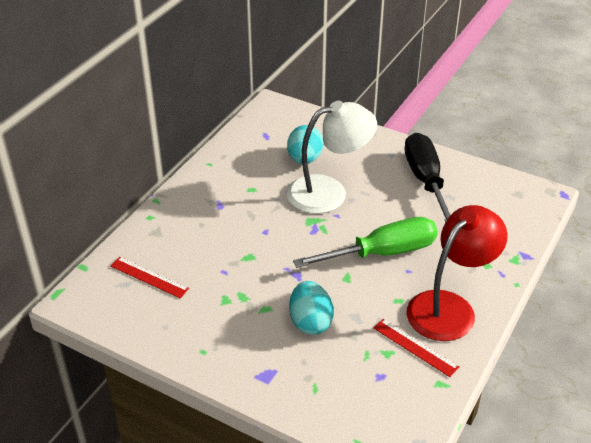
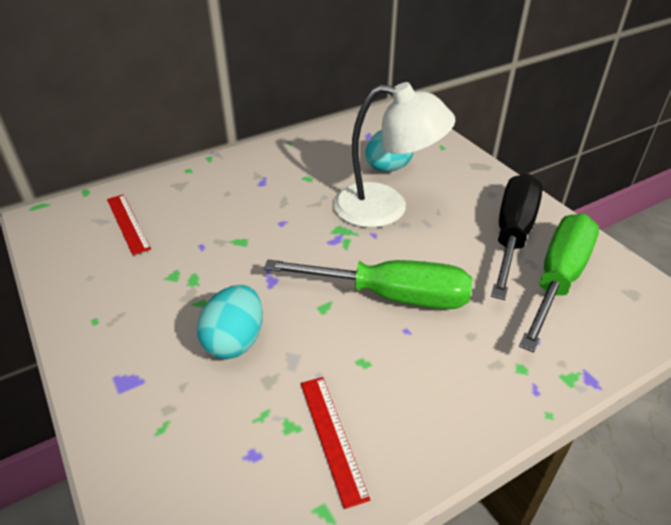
camera: 30 degrees right, 0 degrees up
(450, 307) = (424, 403): red lamp -> none
(472, 201) = (558, 279): none -> green screwdriver

